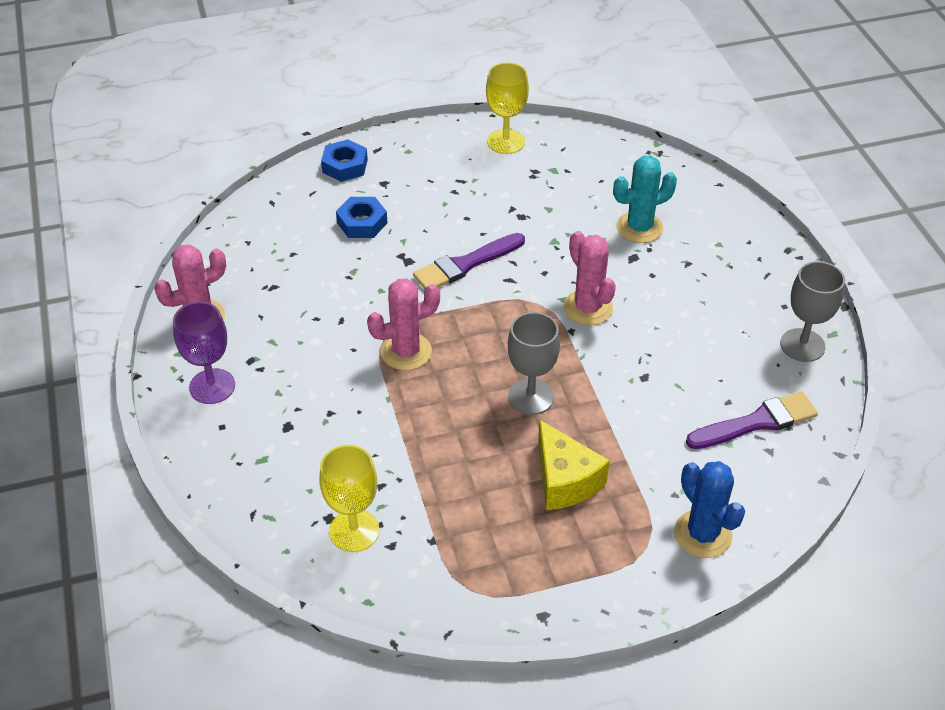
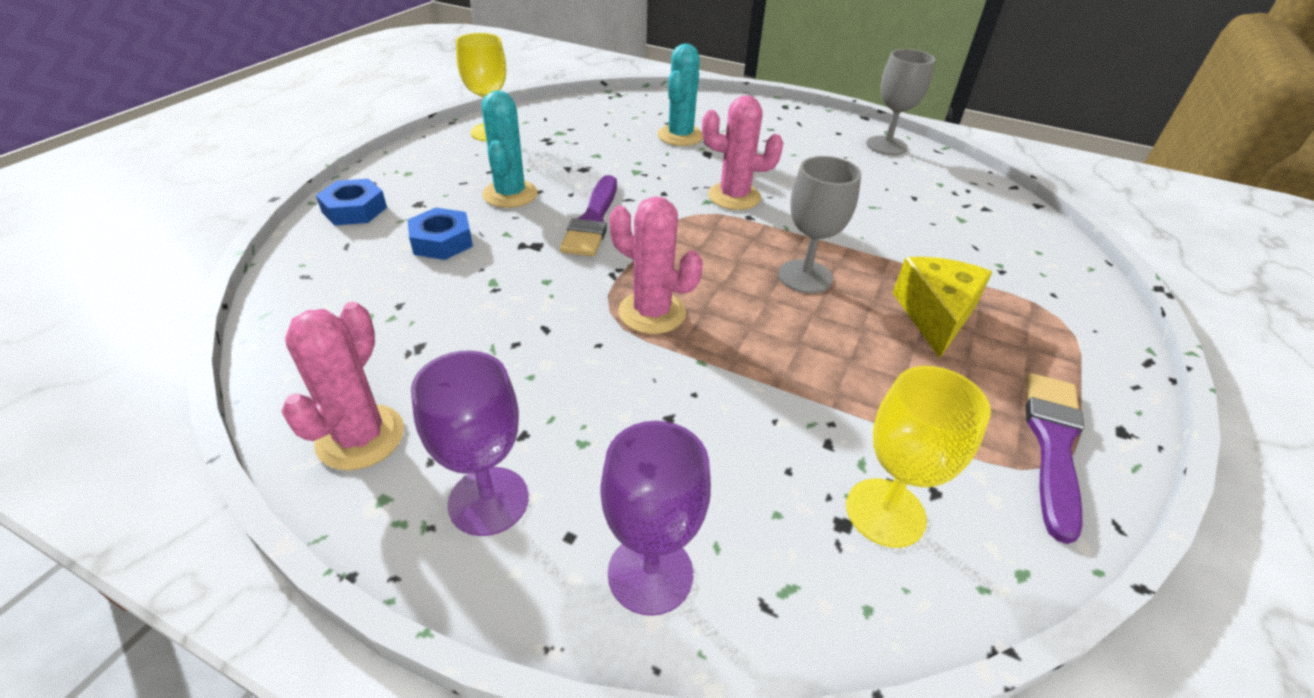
camera: 50 degrees left, 5 degrees down
(230, 465) = (650, 573): none -> purple goblet
(406, 352) = (652, 312): pink cactus -> pink cactus turned 75 degrees counterclockwise
(445, 209) = (510, 194): none -> turquoise cactus
(565, 480) = (935, 316): yellow cheese -> yellow cheese turned 90 degrees counterclockwise
(702, 534) = (1063, 282): blue cactus -> none
(756, 422) = (950, 198): purple brush -> purple brush (1053, 445)

